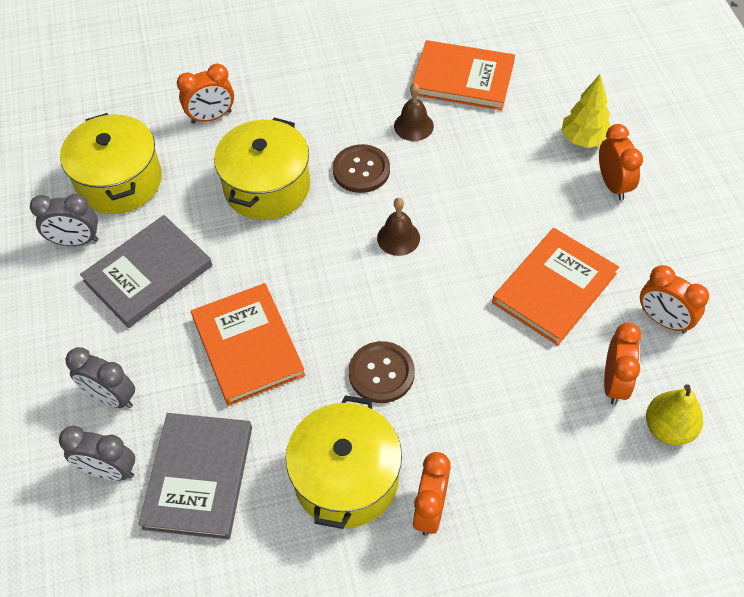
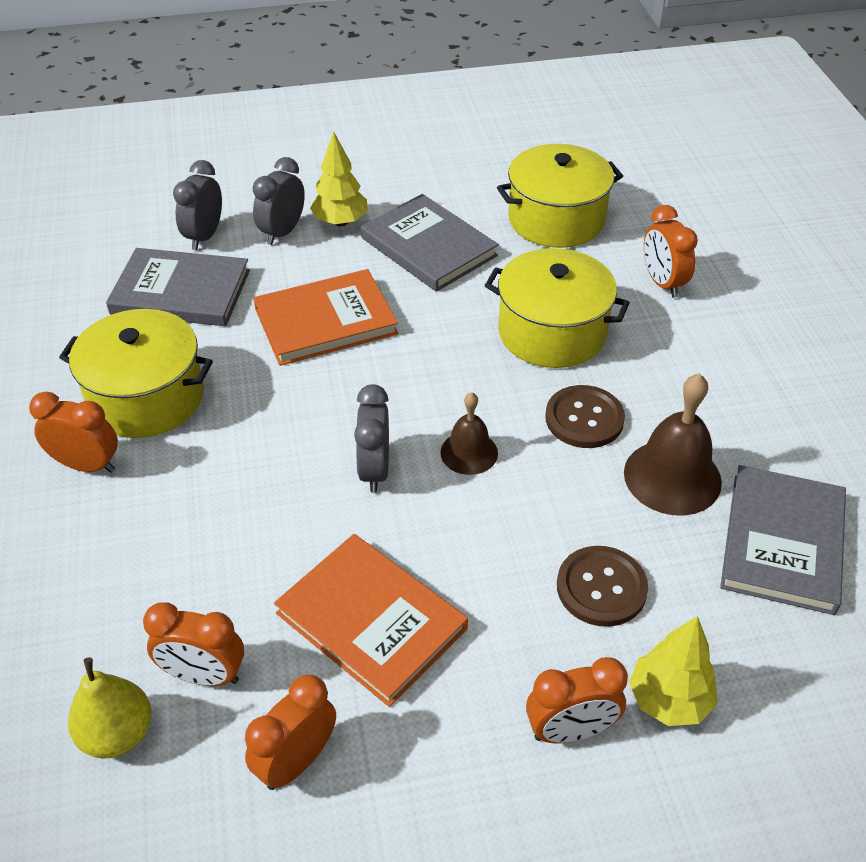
camera: 90 degrees right, 10 degrees down
(76, 241) = (474, 197): grey clock -> grey clock (374, 470)
(100, 348) = (340, 222): none -> yellow tree
(381, 373) = (269, 430): brown button -> brown button (601, 588)
(413, 126) = (672, 477): brown bell -> brown bell, size x1.65
(462, 78) = (782, 542): orange book -> grey book

